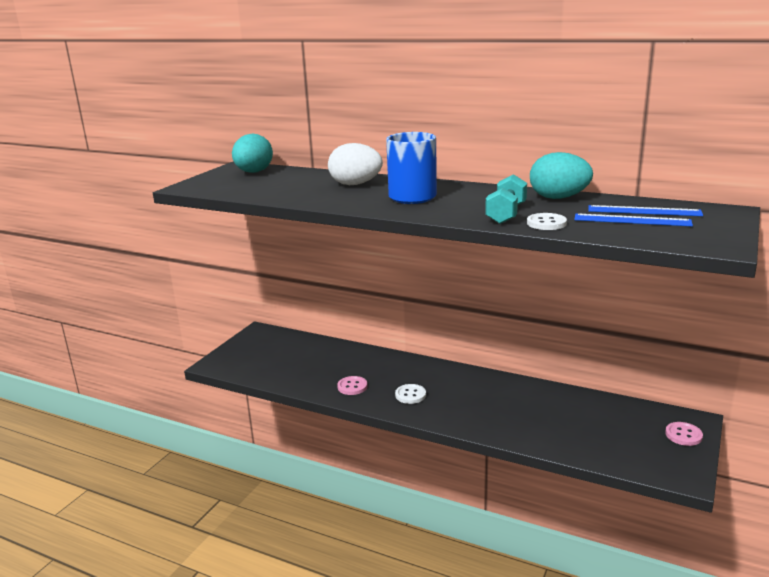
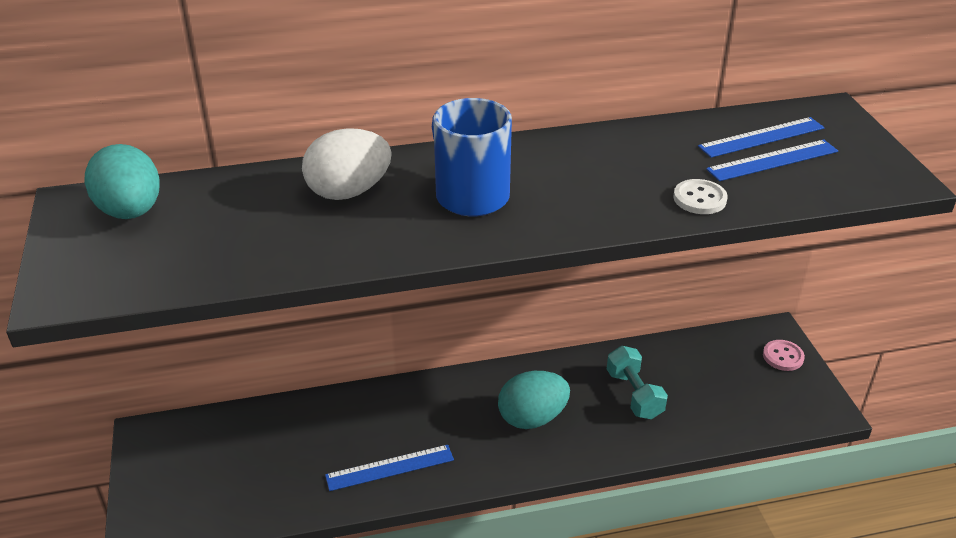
camera: 40 degrees left, 15 degrees up
(352, 386) = (390, 467): pink button -> blue ruler
(410, 395) = (474, 443): white button -> none
(506, 214) = (633, 195): turquoise dumbbell -> turquoise dumbbell (634, 394)
(558, 198) = (646, 139): turquoise egg -> turquoise egg (532, 418)

